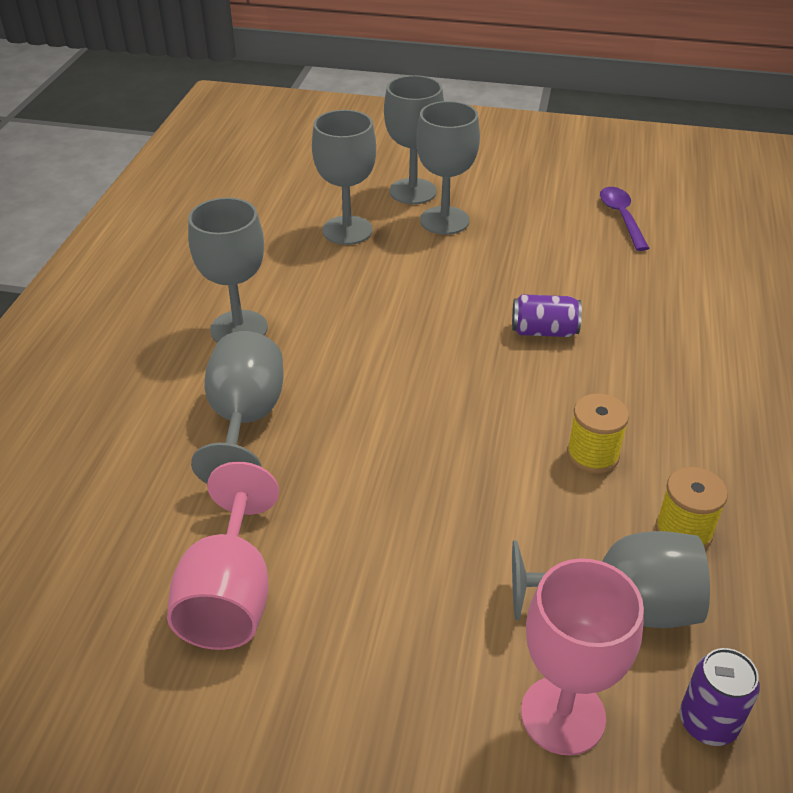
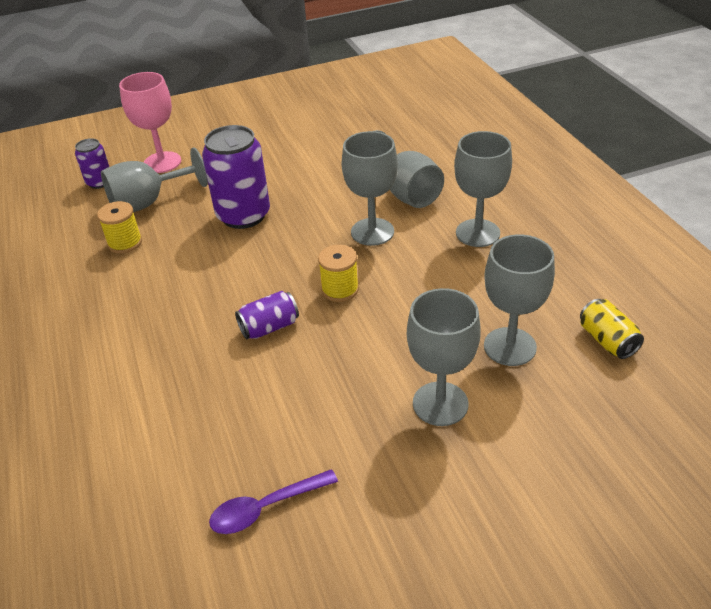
camera: 150 degrees right, 0 degrees up
(229, 596) = (329, 139): pink goblet -> none
(271, 205) = (607, 340): none -> yellow can
(413, 191) = (509, 429): grey goblet -> grey goblet (372, 232)
(484, 494) = (243, 215): none -> purple can
(592, 455) = (192, 259): yellow spool -> yellow spool (340, 290)
(621, 218) = (266, 507): purple spoon -> purple spoon turned 105 degrees clockwise

